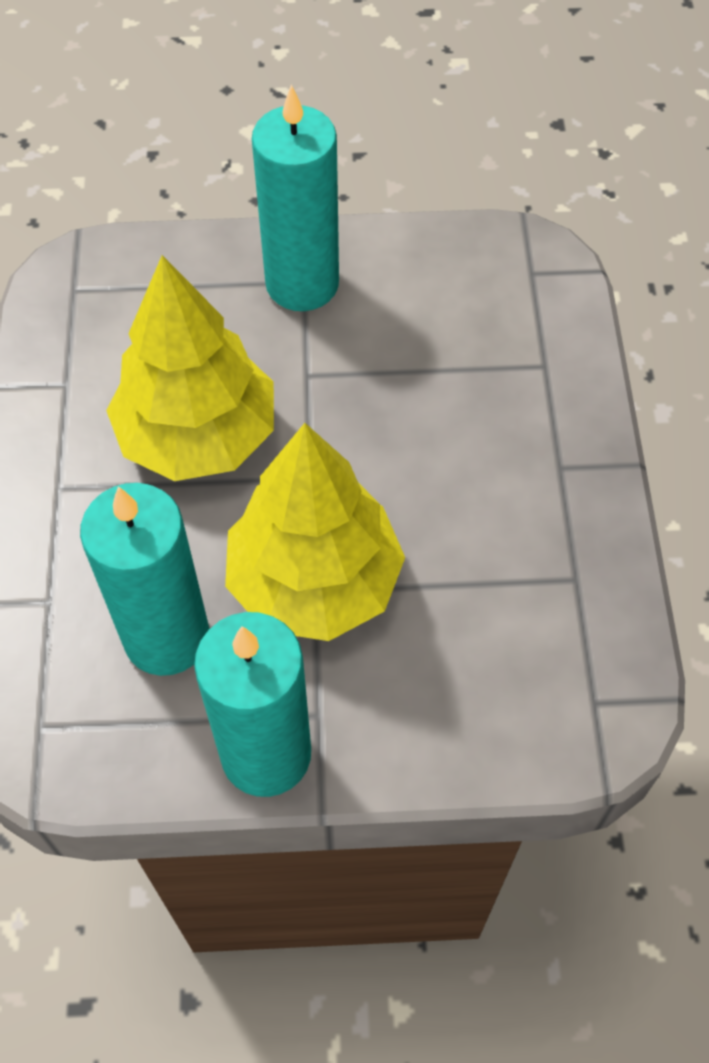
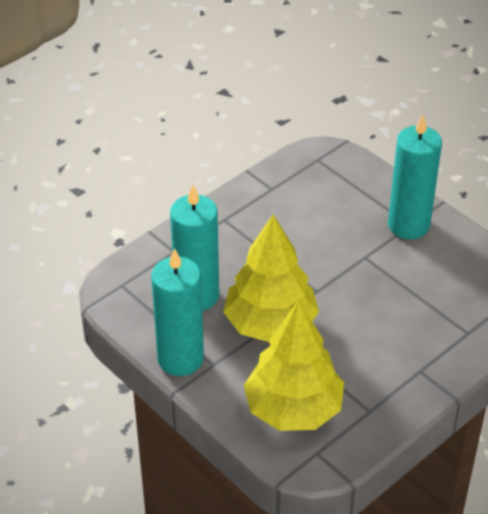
camera: 50 degrees right, 15 degrees down
(197, 435) = (295, 243): yellow tree -> yellow tree (293, 409)

